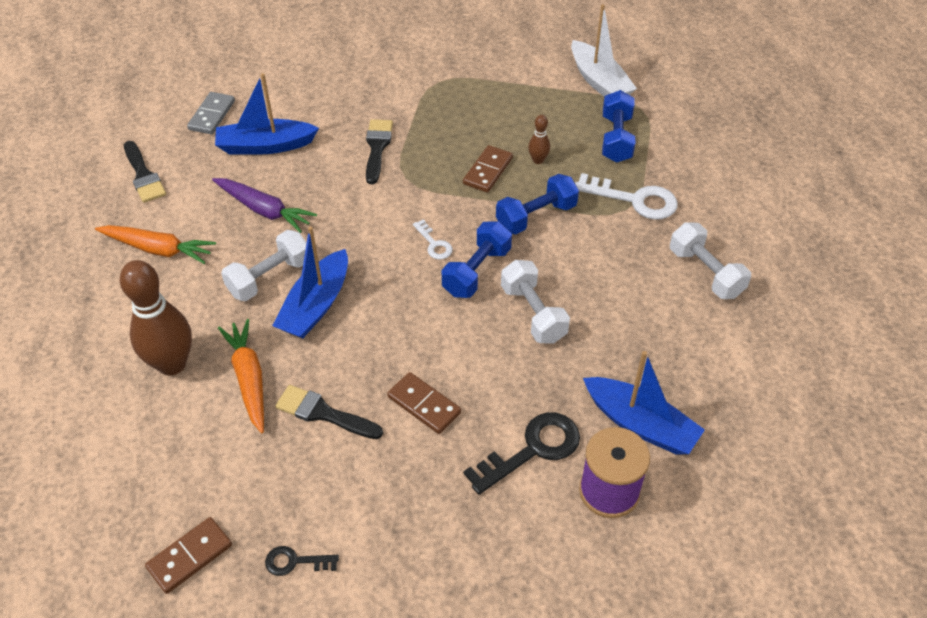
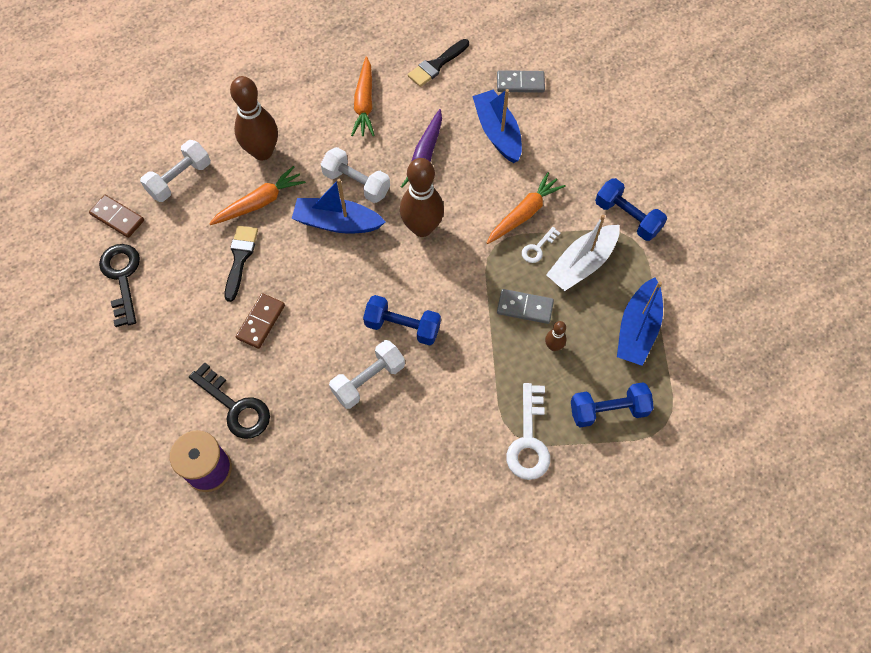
camera: 75 degrees right, 15 degrees up
(295, 562) = (122, 278): black key -> black key, size x1.88
(358, 231) = (422, 228): none -> brown bowling pin
(377, 148) = (524, 213): black brush -> orange carrot
(434, 244) = (424, 287): white key -> white key (538, 248)
(488, 171) = (525, 307): brown domino -> grey domino
(536, 216) = (480, 359): blue dumbbell -> blue dumbbell (627, 217)
(599, 81) = (689, 380): white boat -> white boat (582, 264)
(640, 424) = (274, 483): blue boat -> blue boat (637, 329)
(705, 273) = (453, 517): white dumbbell -> white dumbbell (180, 179)

